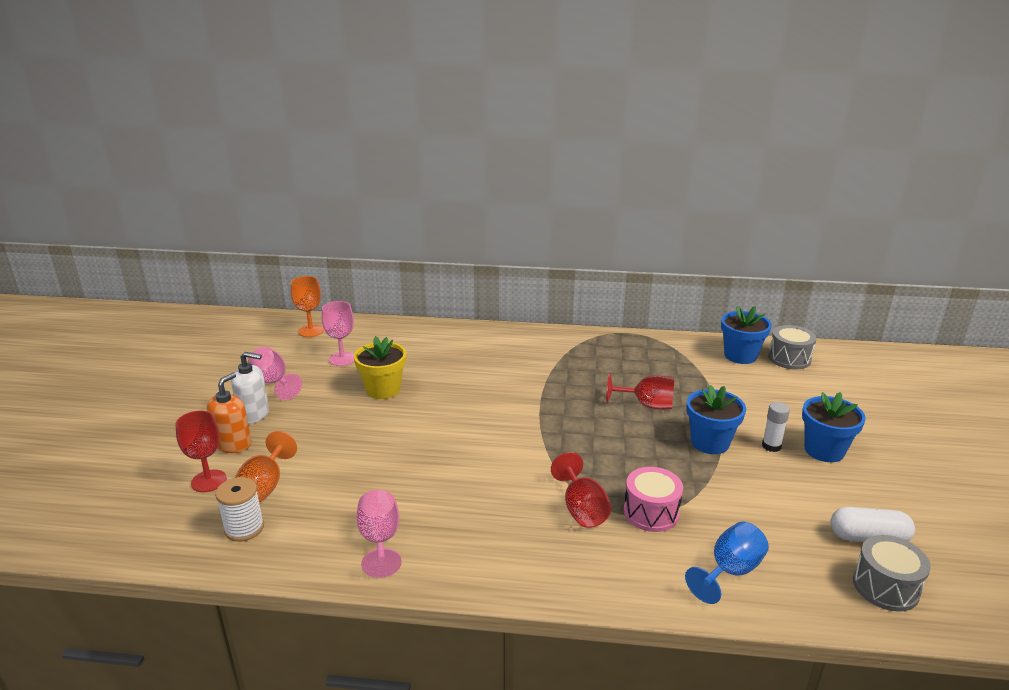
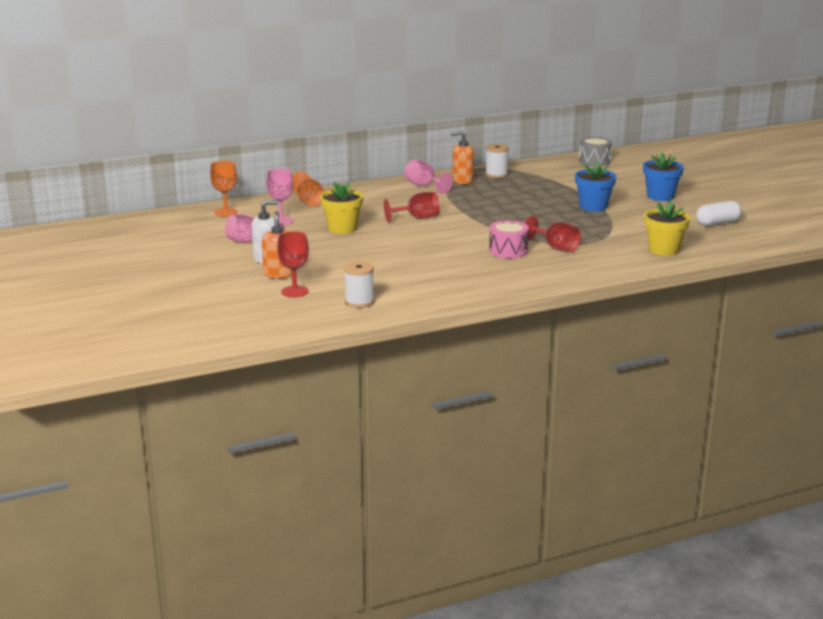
camera: 30 degrees left, 5 degrees down
(265, 486) = (339, 284): orange goblet -> orange goblet (309, 202)
(380, 540) = (455, 285): pink goblet -> pink goblet (424, 186)
(595, 349) = (462, 181): none -> orange soap dispenser
(644, 350) = (496, 175): none -> white spool
(647, 405) = (534, 199): red goblet -> red goblet (417, 218)
(651, 512) = (596, 240): pink drum -> pink drum (508, 251)
(730, 571) = (663, 250): blue goblet -> yellow flower pot
(740, 356) = (562, 165): blue flower pot -> none
(771, 446) = (629, 201): white glue stick -> none
(885, 587) = (742, 237): grey drum -> none

